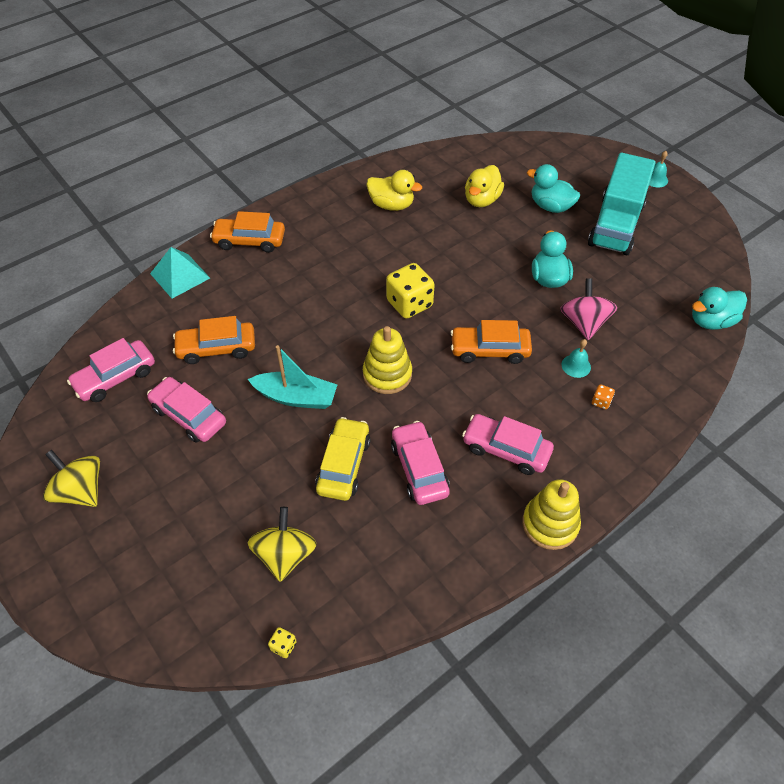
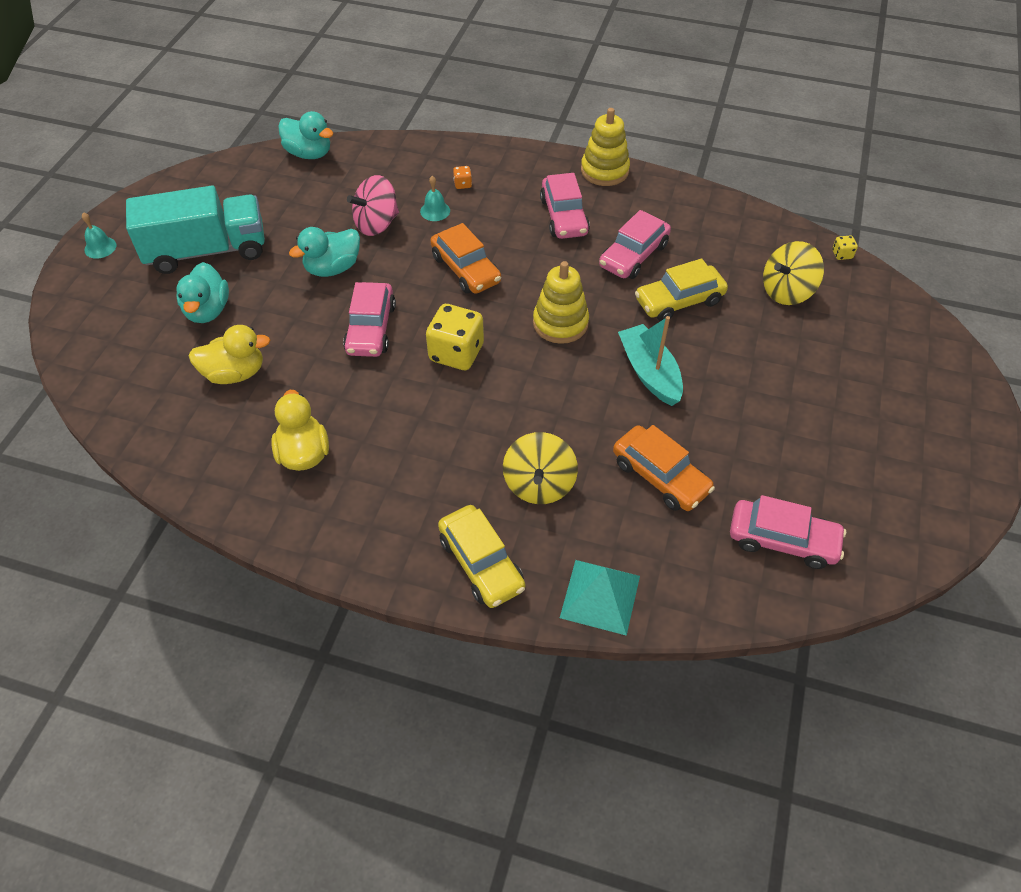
camera: 125 degrees left, 0 degrees up
(80, 491) = (903, 464): yellow spinning top -> yellow spinning top (539, 484)
(189, 415) = (752, 440): pink car -> pink car (371, 328)
(249, 241) = (481, 563): orange car -> yellow car

